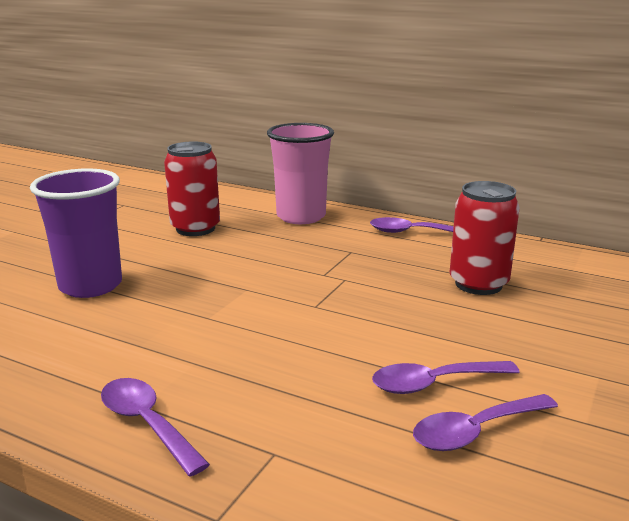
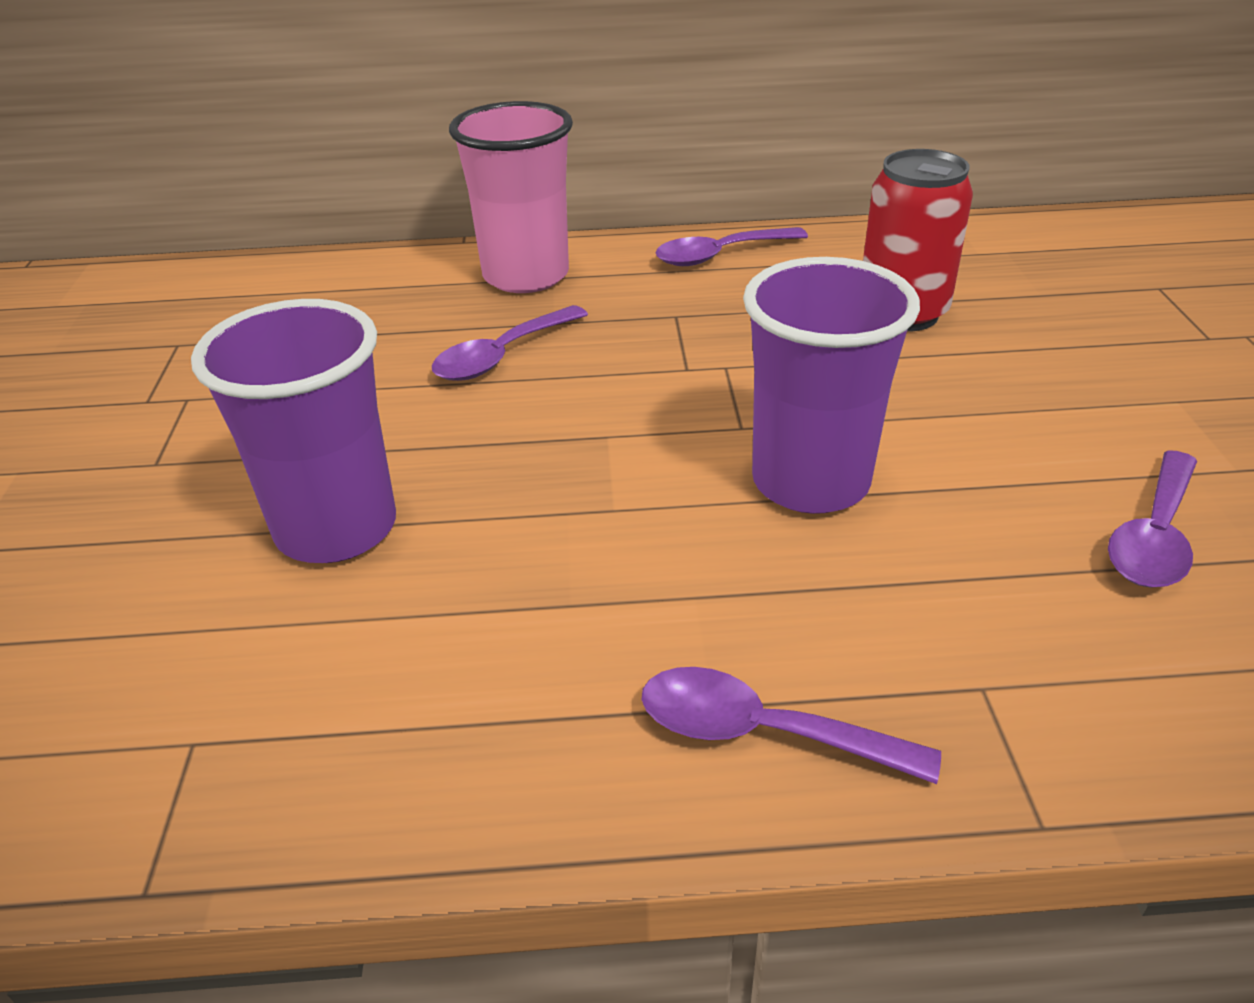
camera: 30 degrees left, 15 degrees up
(195, 228) = (379, 352): red can -> none
(315, 339) = (810, 482): none -> purple cup
(434, 383) = (1032, 488): purple spoon -> purple spoon (502, 356)

